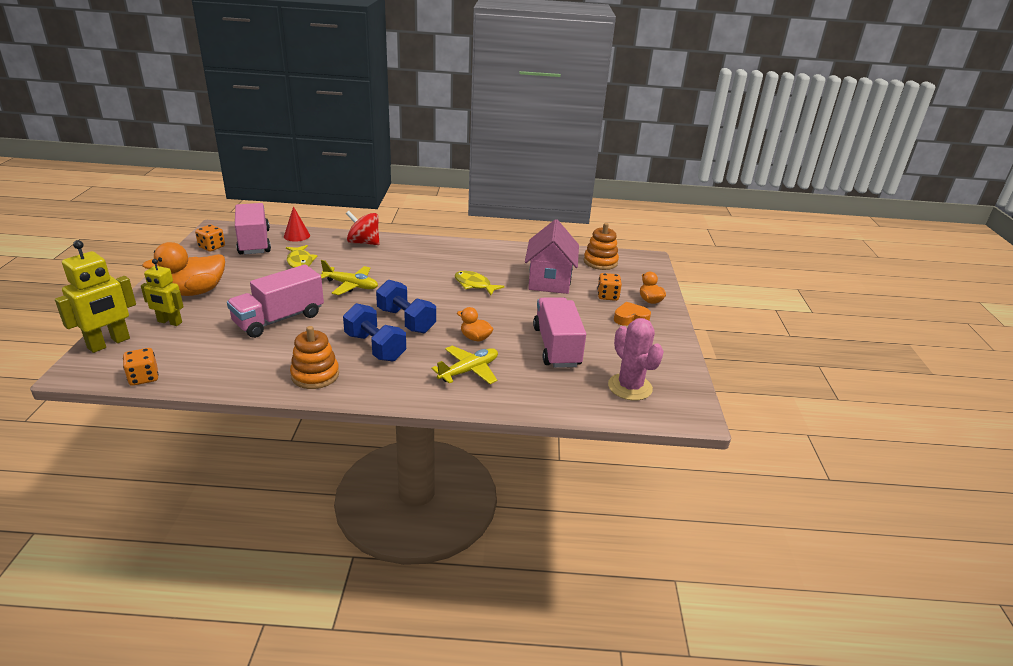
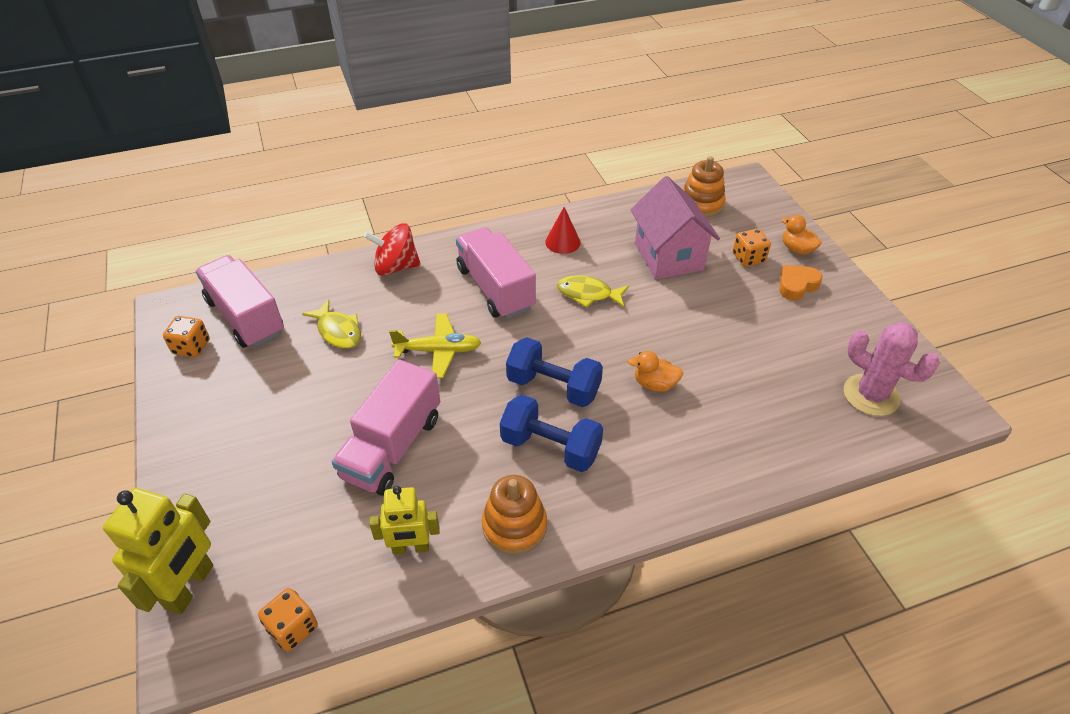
camera: 20 degrees left, 15 degrees up
(169, 322) = (246, 512): yellow robot -> yellow robot (411, 548)
(195, 292) = (236, 441): orange duck -> none
(297, 236) = (296, 284): red cone -> red cone (562, 242)
(469, 371) = (687, 441): yellow plane -> none
(556, 347) = (753, 362): pink truck -> pink truck (495, 288)

